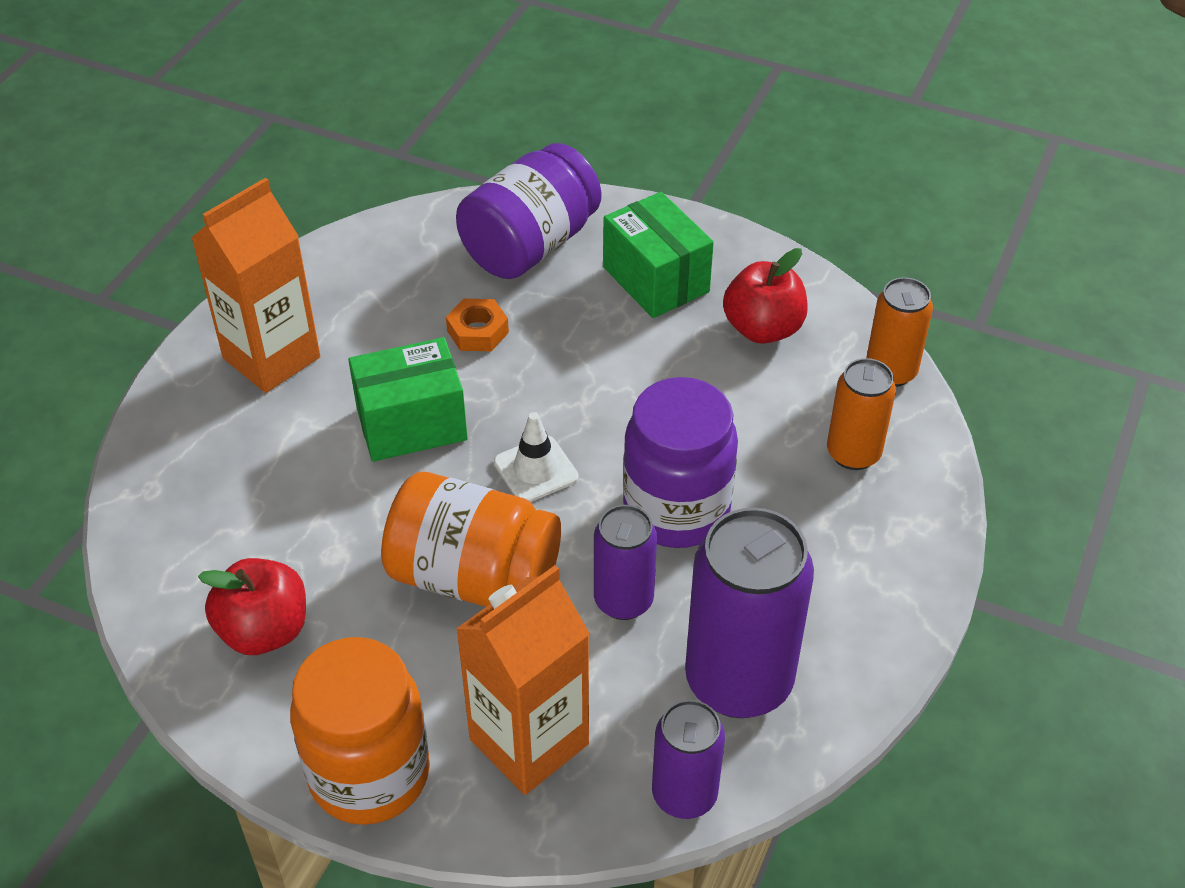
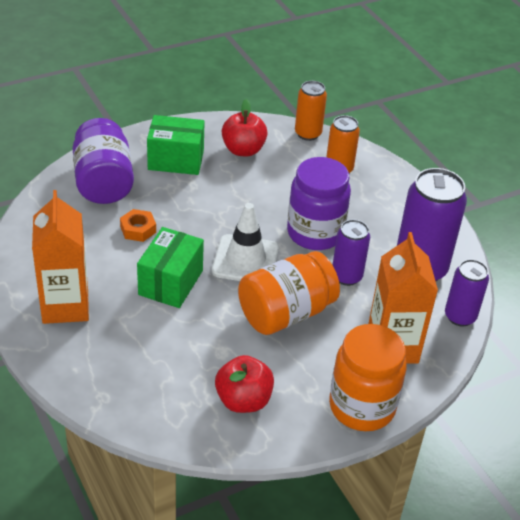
camera: 55 degrees left, 5 degrees down
(536, 470) = (245, 260): white traffic cone -> white traffic cone, size x1.57

